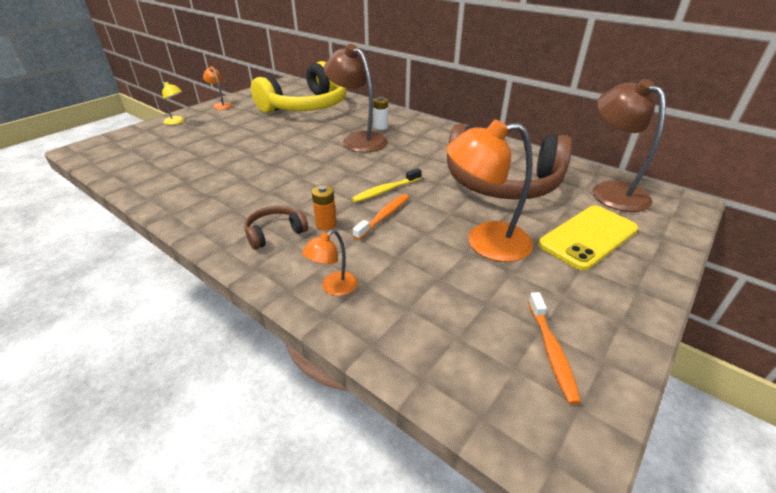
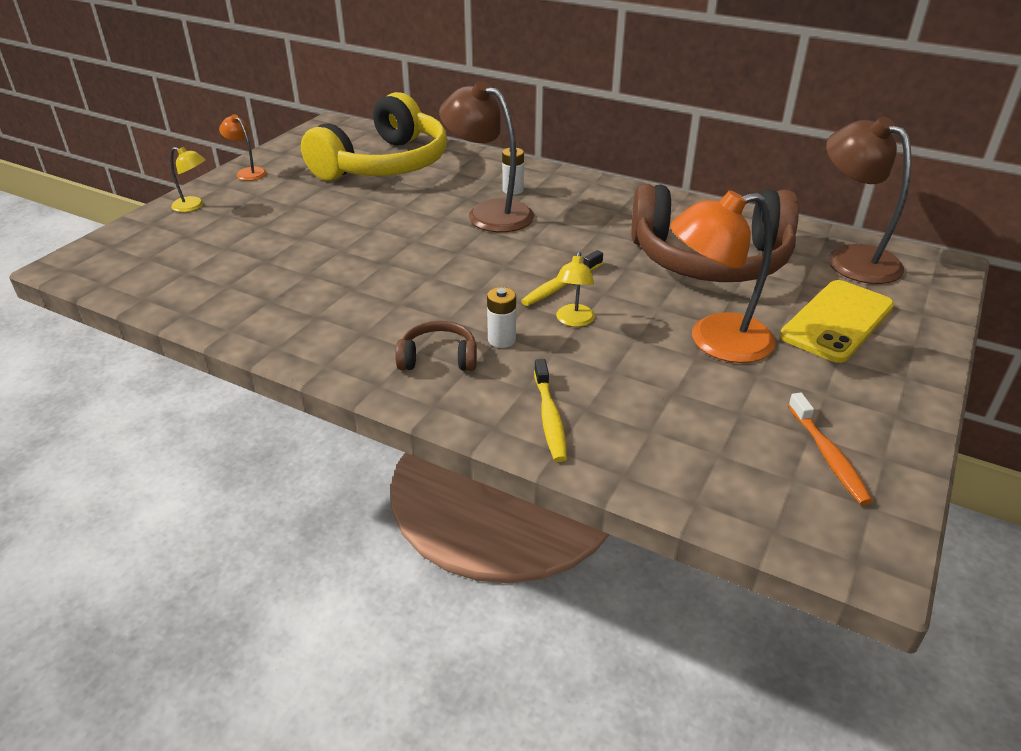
camera: 10 degrees left, 0 degrees up
(275, 233) = (438, 358): brown headphones -> brown headphones turned 45 degrees clockwise
(326, 224) = (501, 340): orange battery -> white battery
(333, 288) = (549, 417): orange lamp -> yellow toothbrush
(384, 216) = (574, 321): orange toothbrush -> yellow lamp

